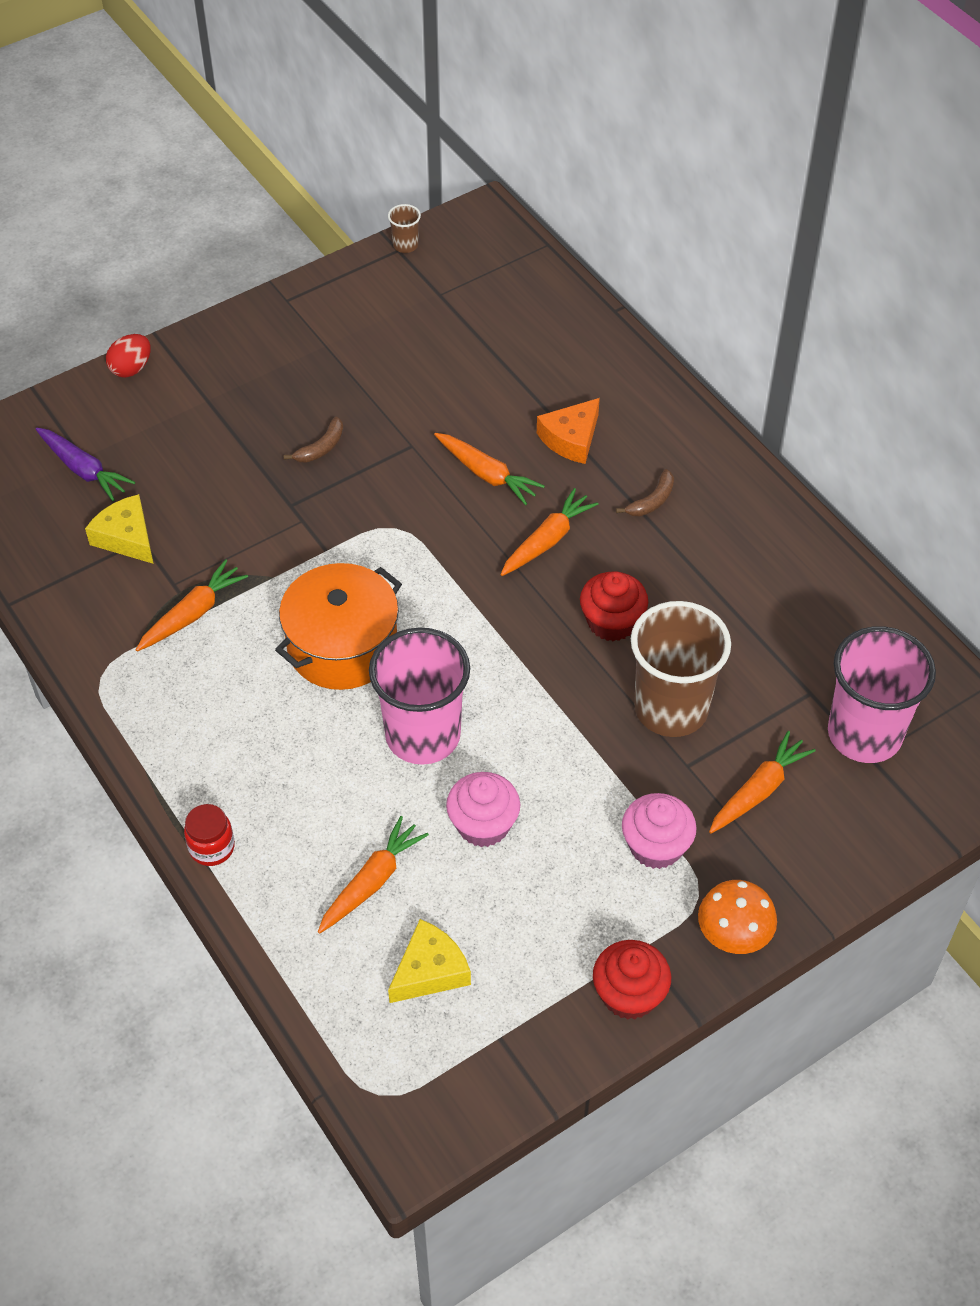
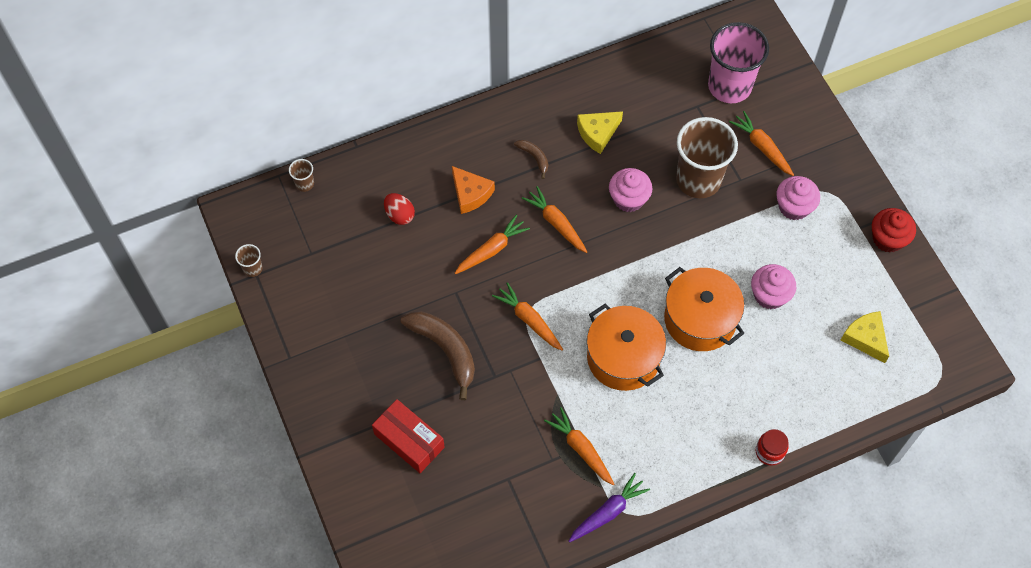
camera: 80 degrees left, 10 degrees up
(83, 469) = (432, 515): purple carrot -> purple carrot (608, 512)
(126, 537) = (504, 488): yellow cheese -> yellow cheese (598, 133)
(131, 368) = (335, 475): red egg -> red egg (399, 215)
(185, 431) = (409, 440): none -> red box
(321, 448) = (445, 350): brown banana -> brown banana, size x2.01
(371, 882) = (803, 362): orange carrot -> orange carrot (529, 320)
(423, 735) = (700, 319): pink cup -> orange pot
(541, 270) = (304, 184): none -> brown cup
(612, 622) = (628, 199): red cupcake -> pink cupcake
(734, 933) = (853, 180): orange mushroom -> none

